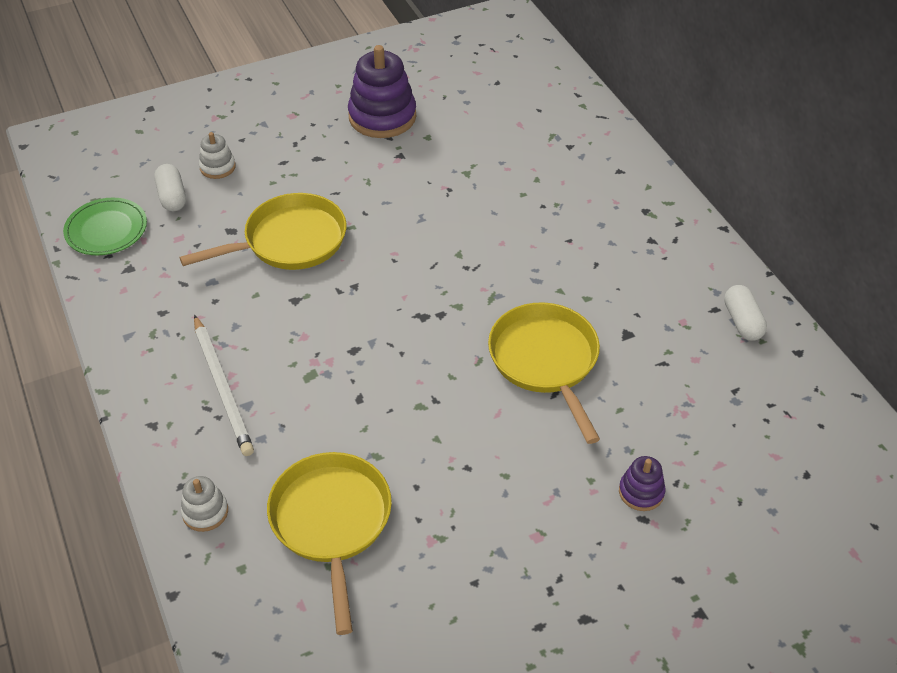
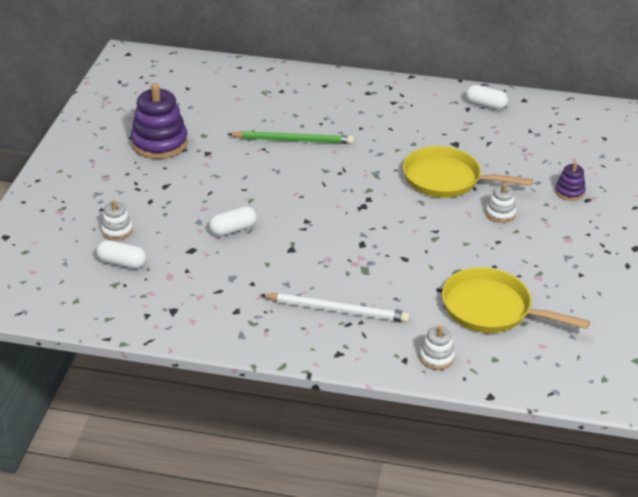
camera: 55 degrees left, 10 degrees down
(106, 230) = (118, 306): green plate -> none
(289, 241) = (233, 229): yellow pan -> white capsule
(487, 202) = (293, 140): none -> green pencil
(525, 443) = (500, 213): none -> white stacking toy

